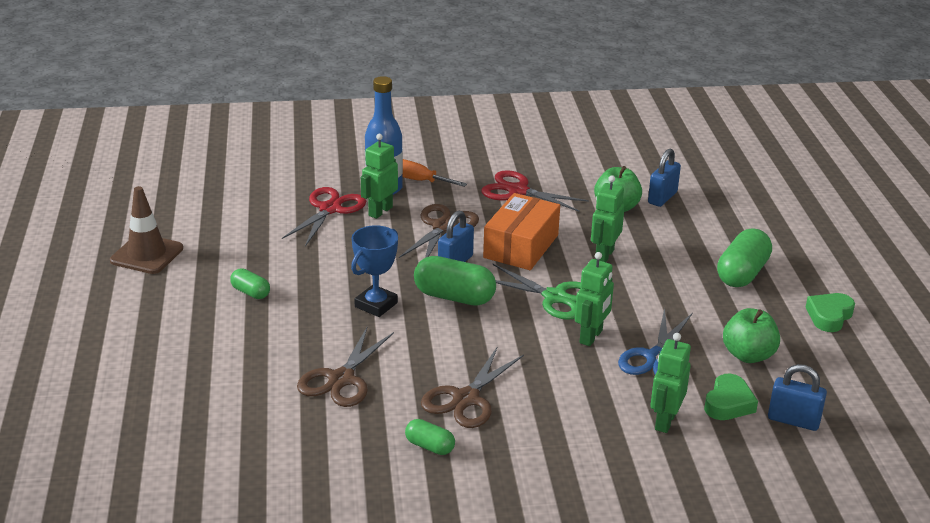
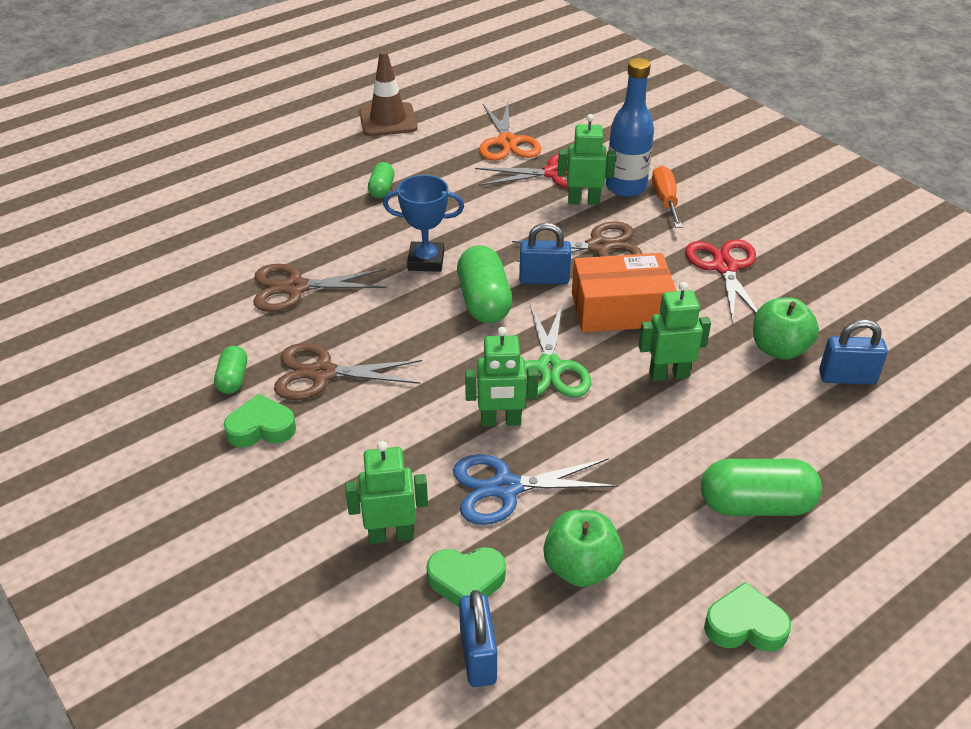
camera: 60 degrees right, 10 degrees up
(259, 213) = (507, 142): none -> orange scissors
(503, 448) = (261, 428): none -> green heart

